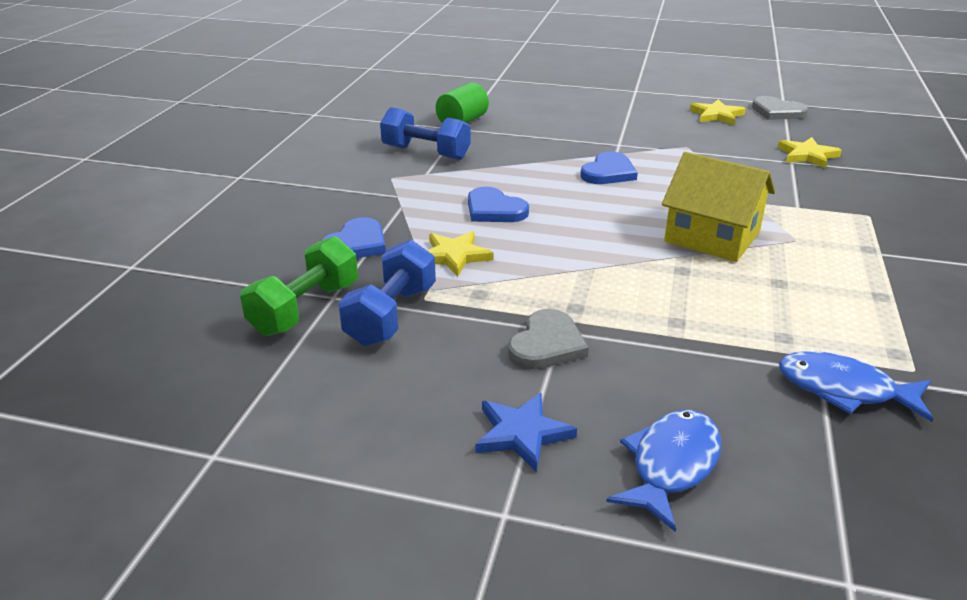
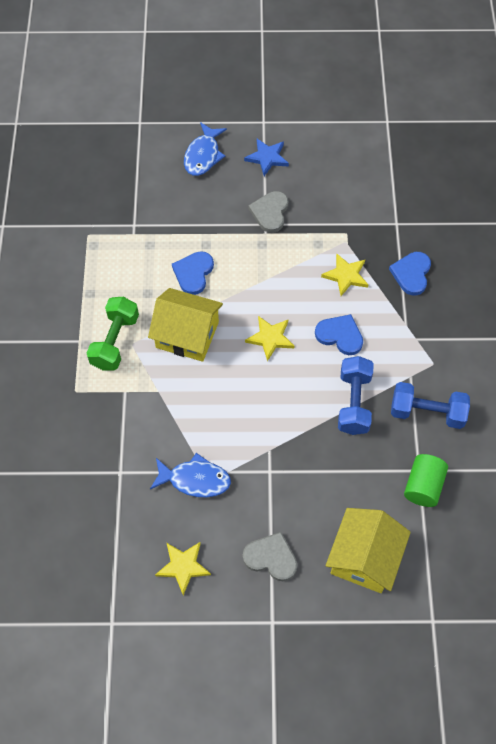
camera: 165 degrees right, 30 degrees up
(305, 309) = (405, 210): green dumbbell -> green dumbbell (115, 341)
(391, 315) = (357, 215): blue dumbbell -> blue dumbbell (353, 402)
(541, 102) = (364, 558): none -> yellow house
(608, 172) = (270, 413): blue heart -> blue heart (193, 273)
(777, 112) = (121, 593): grey heart -> grey heart (271, 558)
(807, 155) = (105, 488): yellow star -> yellow star (270, 338)
(844, 390) = (125, 213): blue fish -> blue fish (195, 480)

